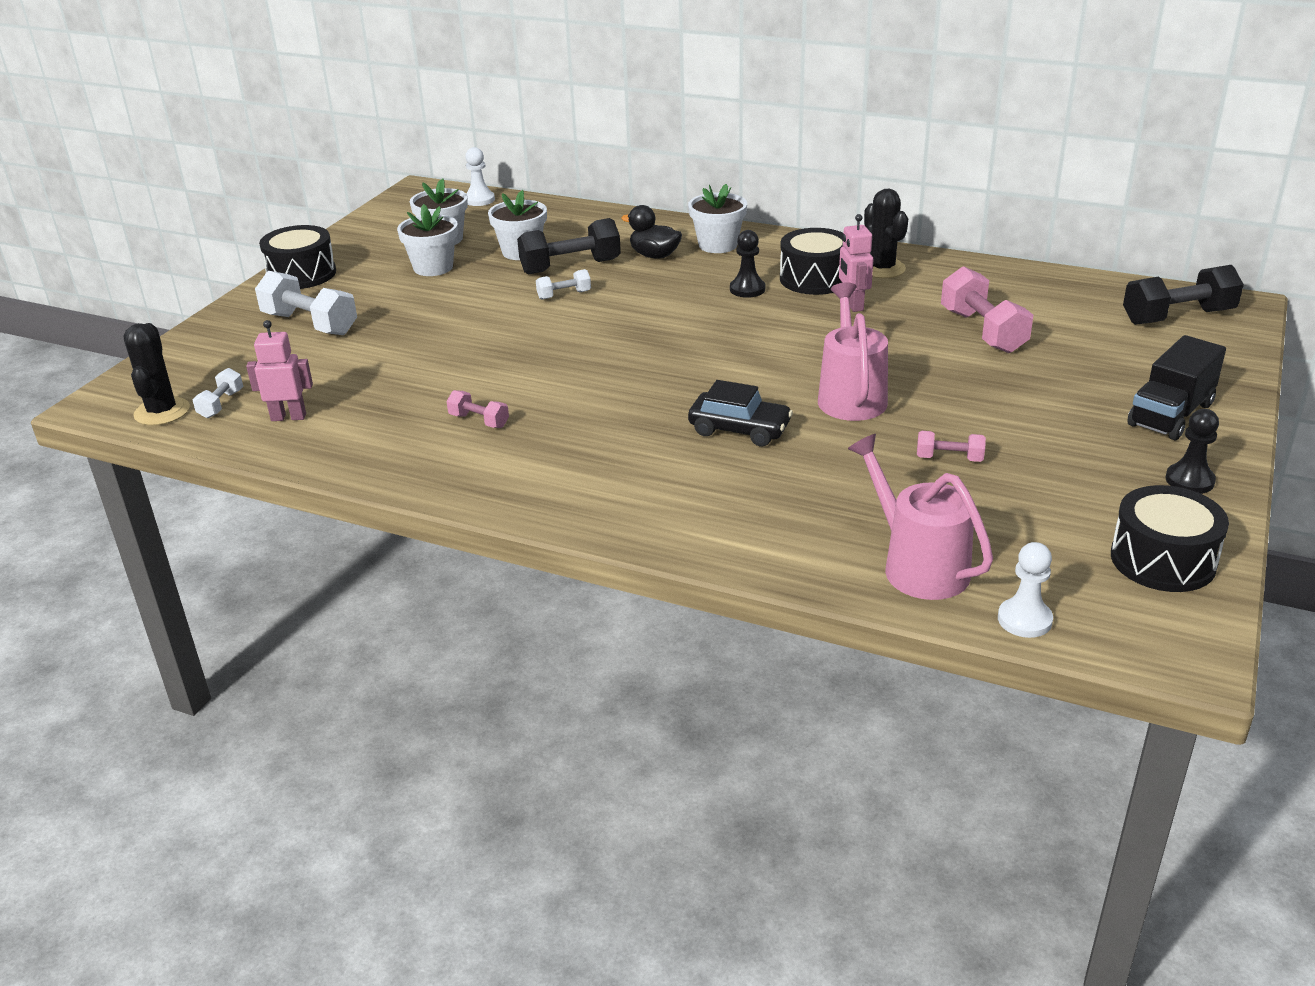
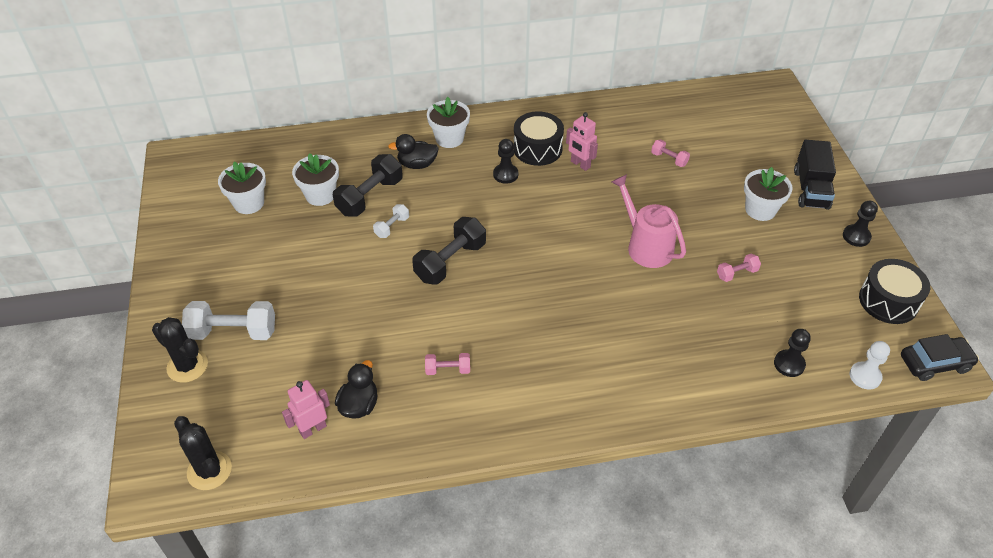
camera: 35 degrees left, 15 degrees up
(221, 404) = (248, 441): white dumbbell -> none
(301, 274) = (172, 283): black drum -> none
(354, 416) = (359, 405): none -> black duck
(433, 267) = (270, 236): white flower pot -> white flower pot (760, 210)
(479, 200) = (235, 151): white pawn -> none
(739, 429) = (610, 302): black car -> black car (934, 363)
(882, 269) = (569, 124): black cactus -> black cactus (187, 366)
(918, 566) = (789, 364): pink watering can -> black pawn
(982, 331) = (669, 159): pink dumbbell -> pink dumbbell, size x0.52
(1177, 317) = (755, 107): black dumbbell -> black dumbbell (450, 262)

